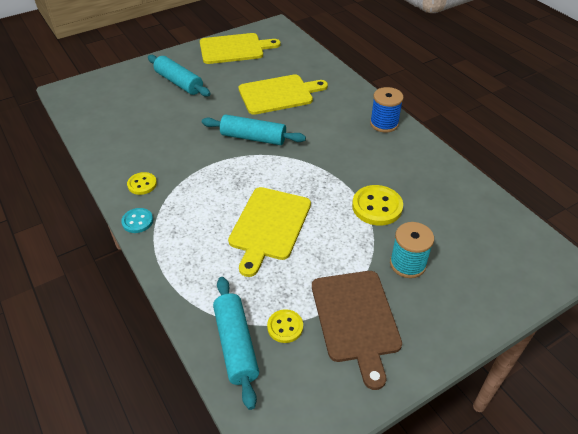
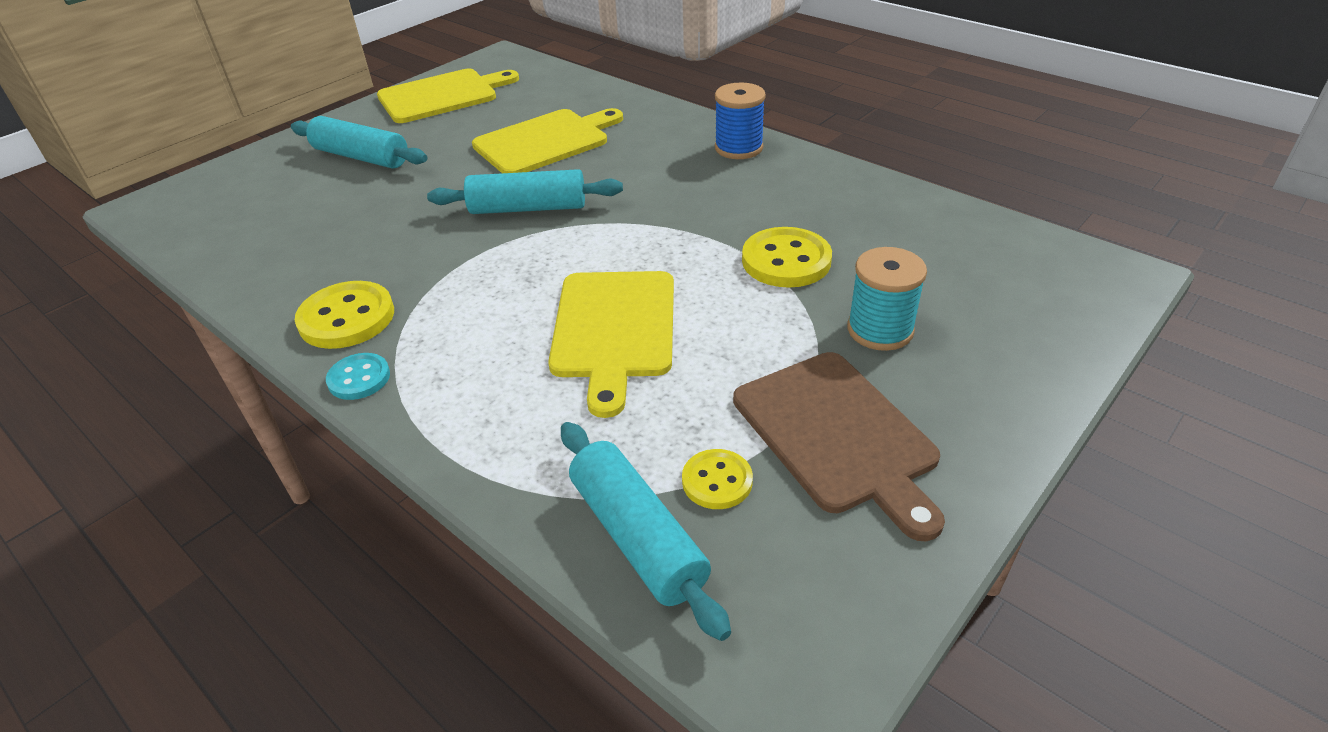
camera: 15 degrees left, 5 degrees down
(142, 184) = (347, 318): yellow button -> yellow button, size x1.67

